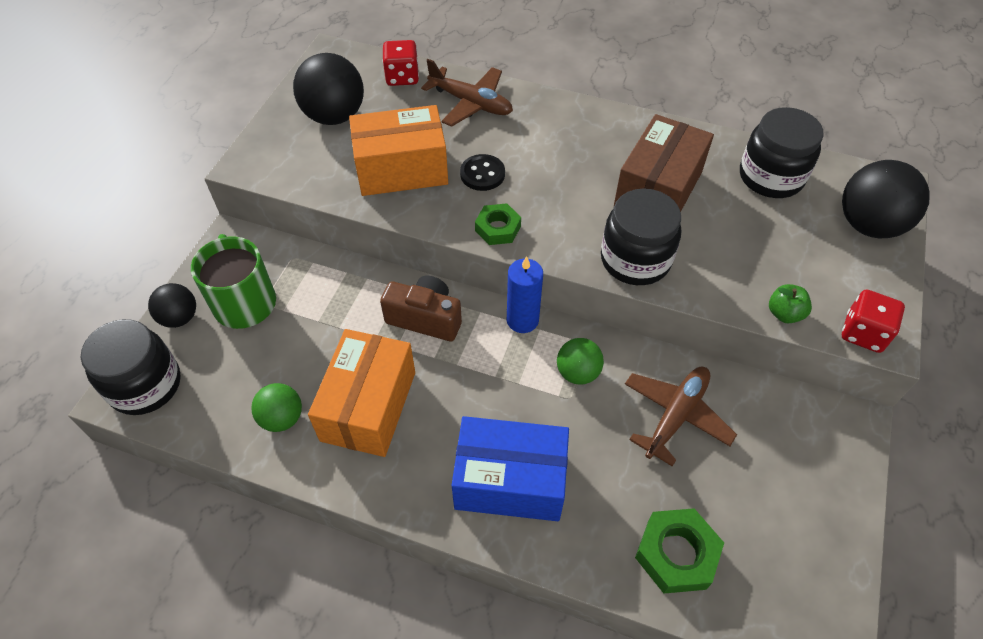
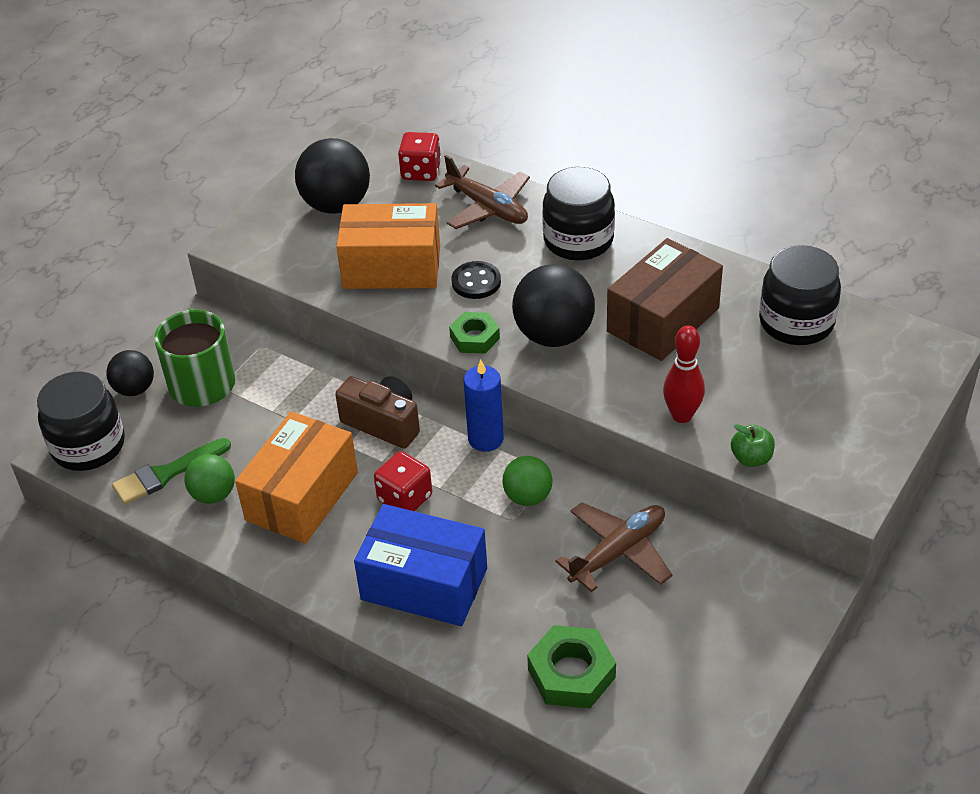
camera: 15 degrees right, 10 degrees down
(230, 403) = (166, 474): none -> green brush
(635, 260) = (610, 386): black jar -> black jar (578, 240)
(708, 280) = (682, 415): none -> red bowling pin
(863, 333) = (830, 488): red dice -> red dice (405, 498)
(868, 225) = (887, 385): black ball -> black ball (554, 335)

